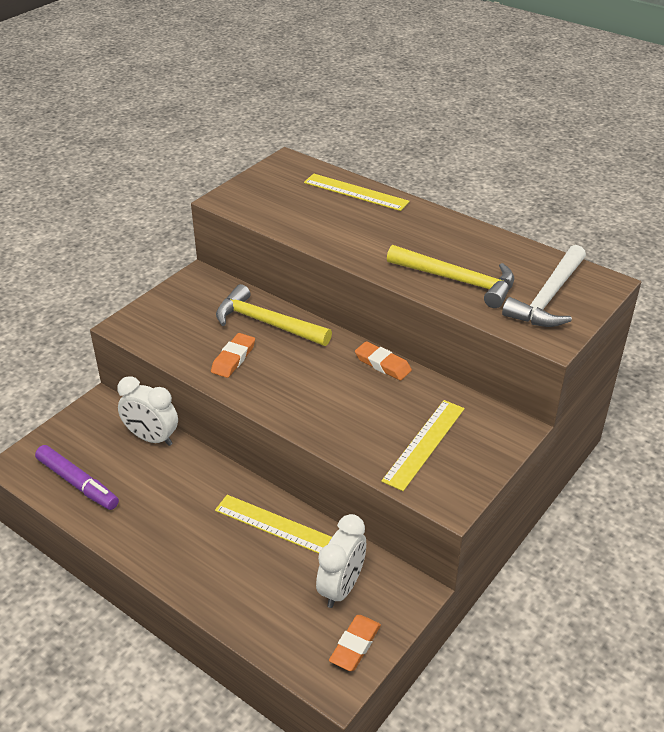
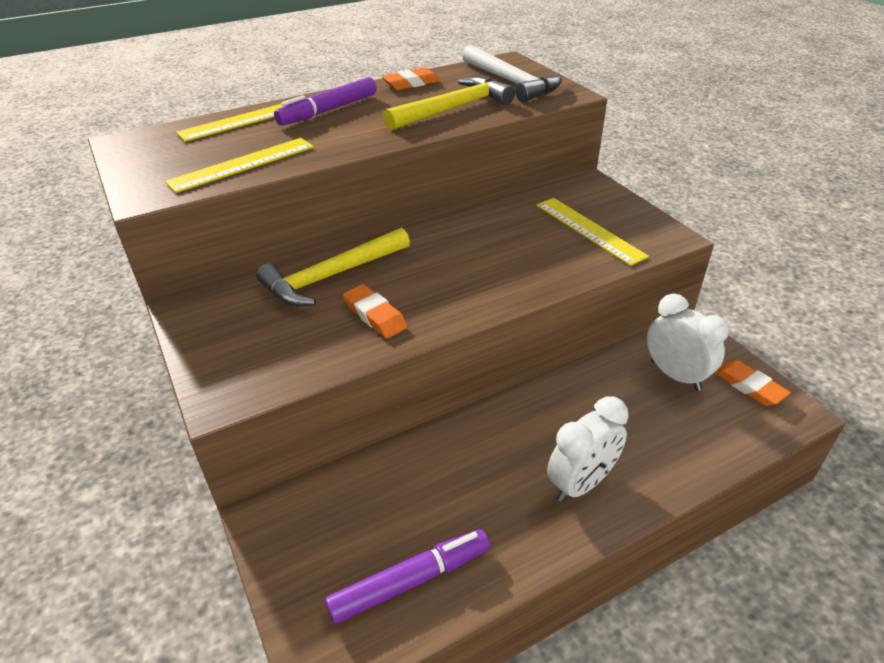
camera: 65 degrees left, 0 degrees up
(152, 438) = (373, 474): white clock -> white clock (581, 483)
(276, 525) = (575, 399): yellow ruler -> yellow ruler (242, 164)
(382, 364) = (461, 223): orange eraser -> orange eraser (411, 83)
(402, 221) = (328, 110): none -> purple marker

